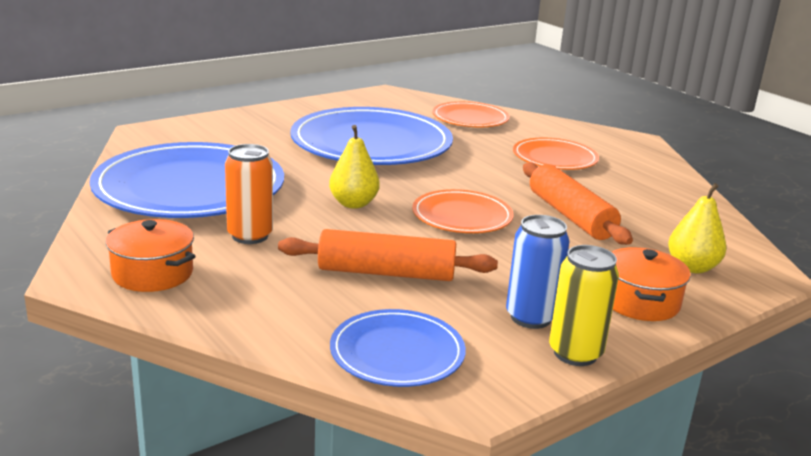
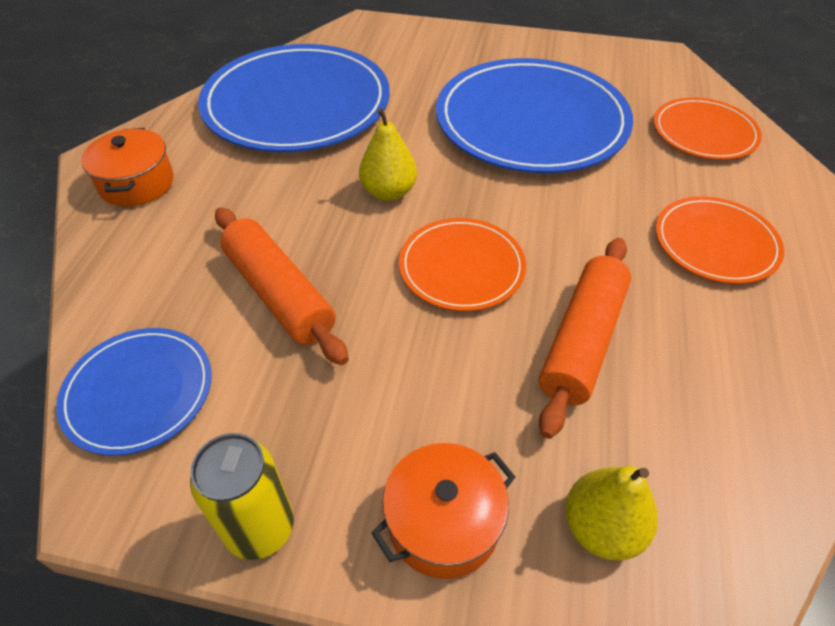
camera: 50 degrees right, 25 degrees up
(250, 236) = (253, 183): orange can -> none
(530, 317) = (301, 446): blue can -> none

